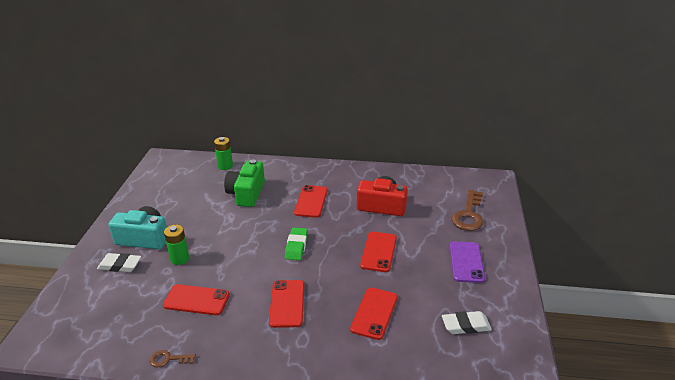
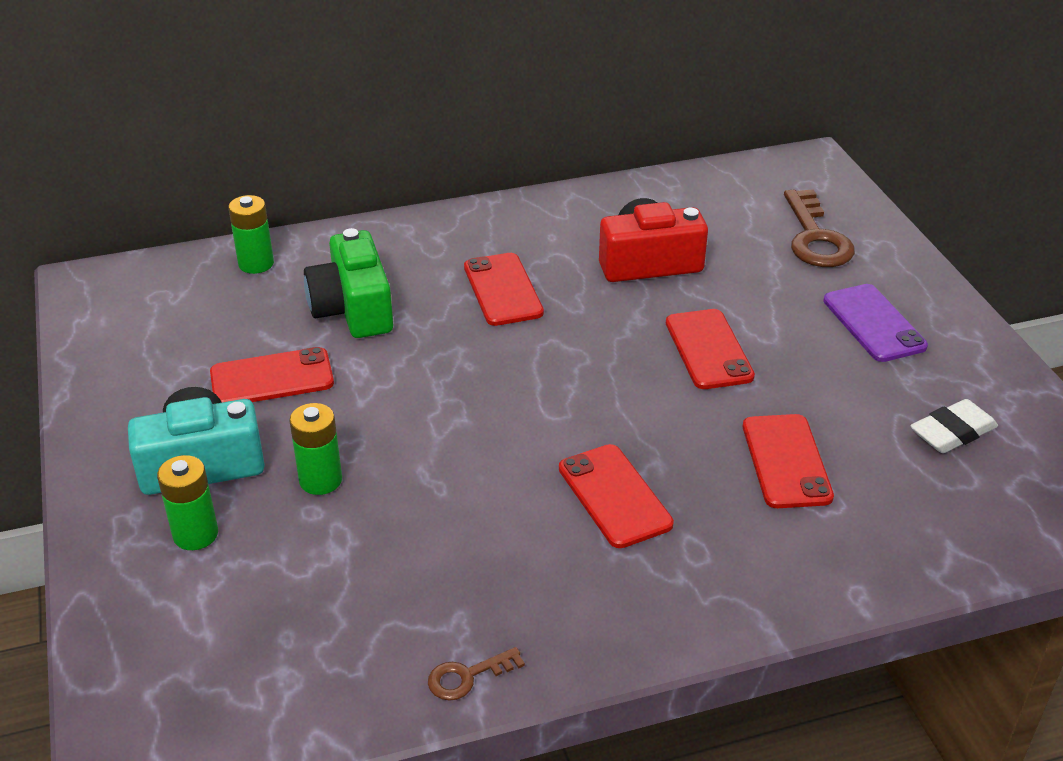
camera: 25 degrees left, 5 degrees up
(120, 265) = (195, 534): white eraser -> green battery
(196, 300) = (428, 548): red phone -> red phone (272, 378)
(296, 246) = (545, 385): green eraser -> none

